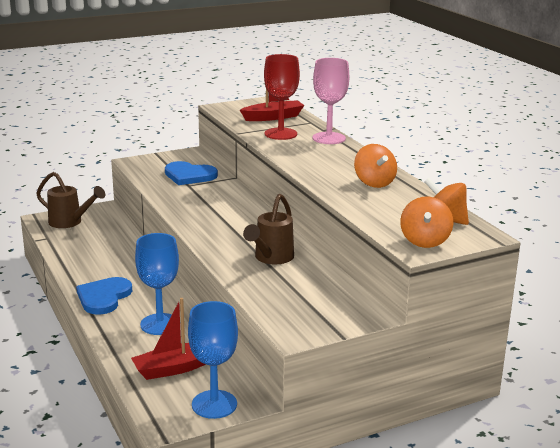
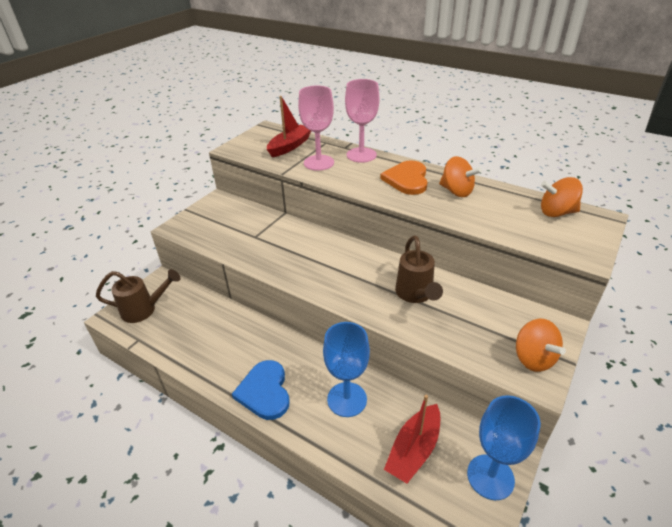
camera: 30 degrees left, 15 degrees up
(189, 175) = (244, 225): blue heart -> none
(280, 134) = (319, 163): red goblet -> pink goblet
(342, 164) = (407, 179): none -> orange heart
(425, 241) = (577, 242): orange spinning top -> orange spinning top (533, 358)

